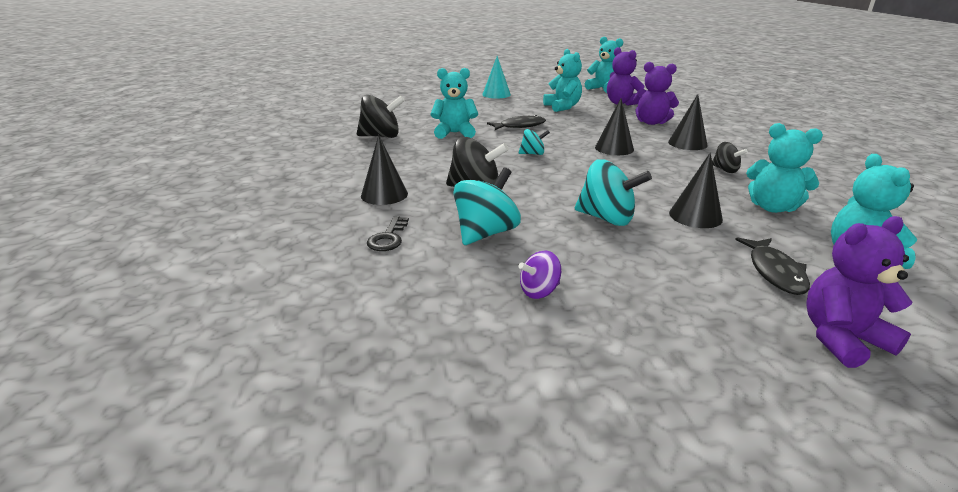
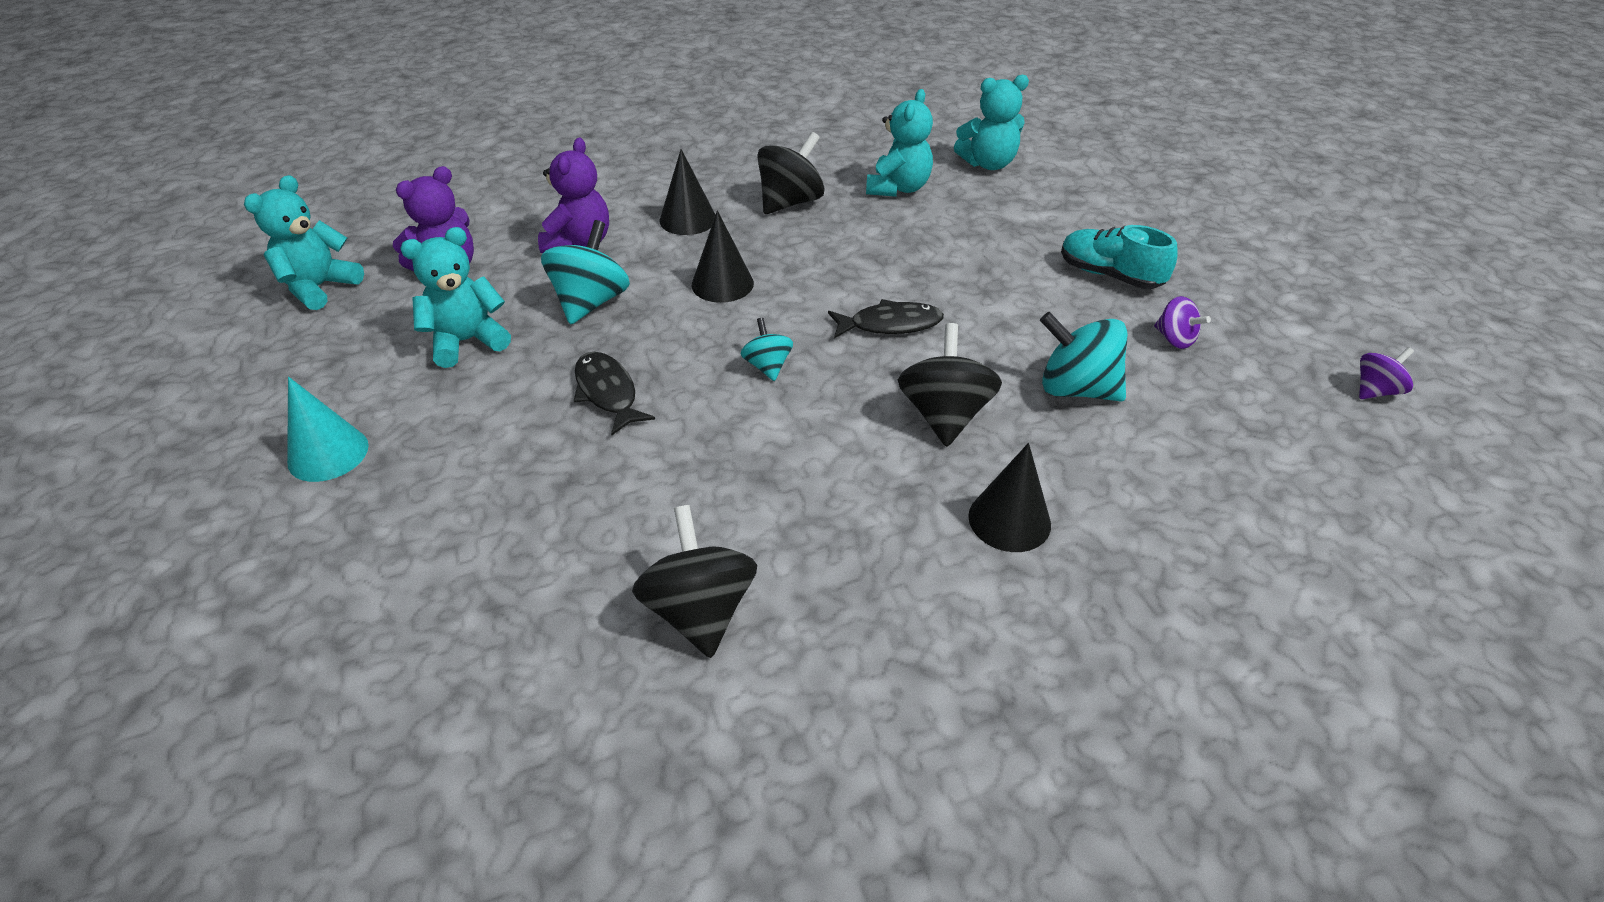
camera: 100 degrees left, 15 degrees up
(388, 238) = (1142, 478): black key -> none
(425, 400) = (1375, 391): none -> purple spinning top
(454, 133) = (663, 483): turquoise teddy bear -> none
(606, 218) = (983, 295): turquoise spinning top -> turquoise spinning top (591, 302)
(646, 281) = (1109, 275): none -> turquoise shoe
(695, 216) = (944, 236): black cone -> none
(725, 170) = (790, 202): black spinning top -> black spinning top, size x1.78
(774, 272) = (1045, 207): black fish -> black fish (890, 324)
(841, 338) = (1131, 196): purple teddy bear -> none

